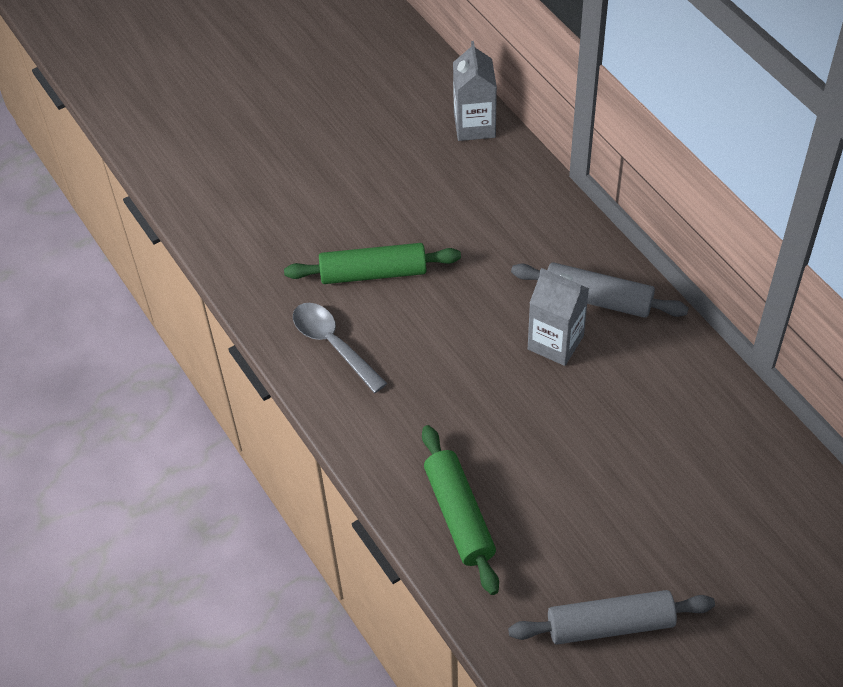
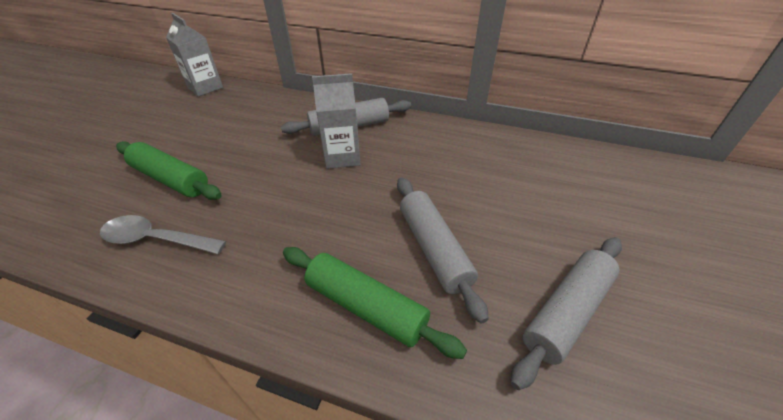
camera: 40 degrees left, 10 degrees down
(373, 273) = (171, 179): green rolling pin -> green rolling pin turned 75 degrees clockwise
(555, 504) = (434, 249): none -> grey rolling pin

